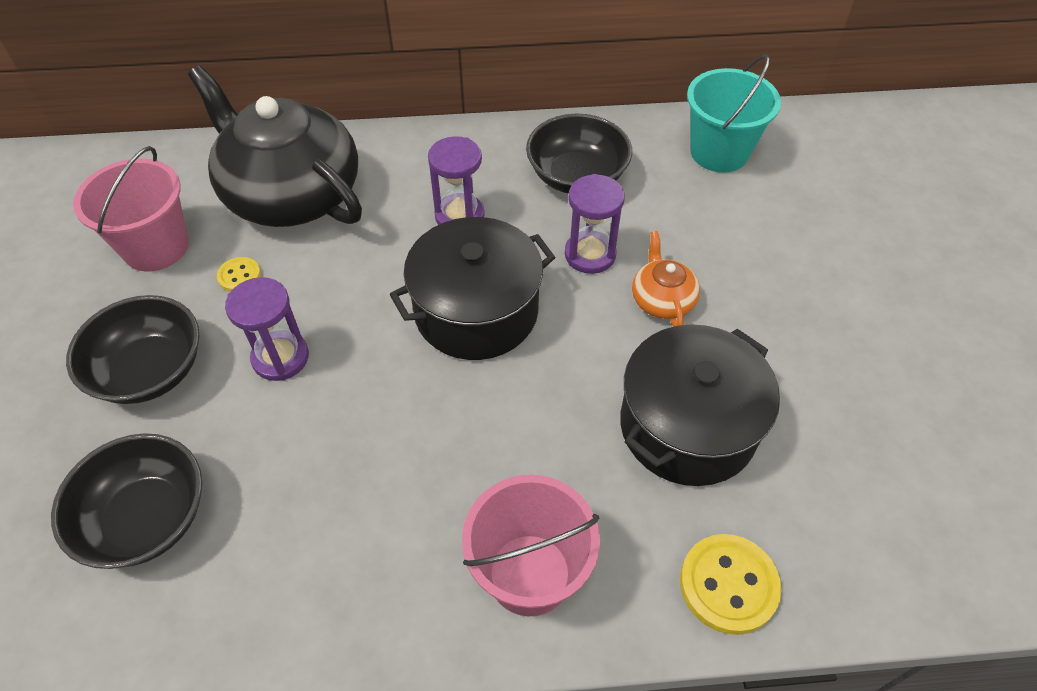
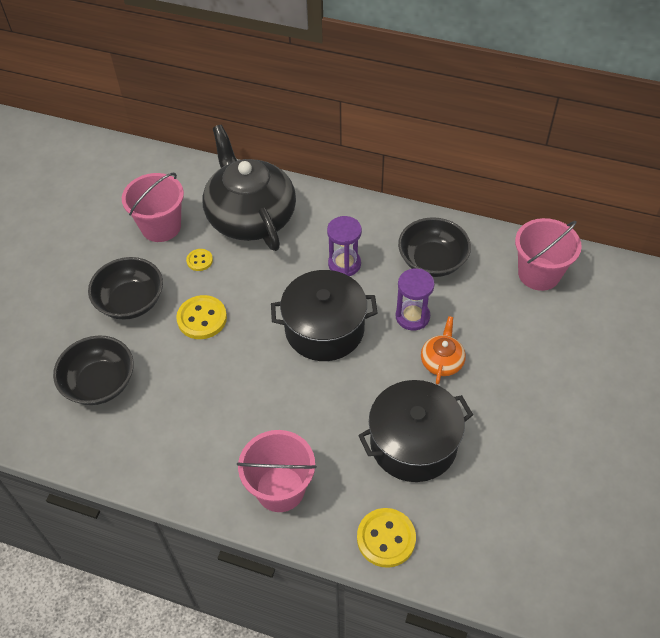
camera: 25 degrees right, 0 degrees up
(280, 358) = (202, 318): purple hourglass -> yellow button
(719, 152) = (539, 274): turquoise bucket -> pink bucket

